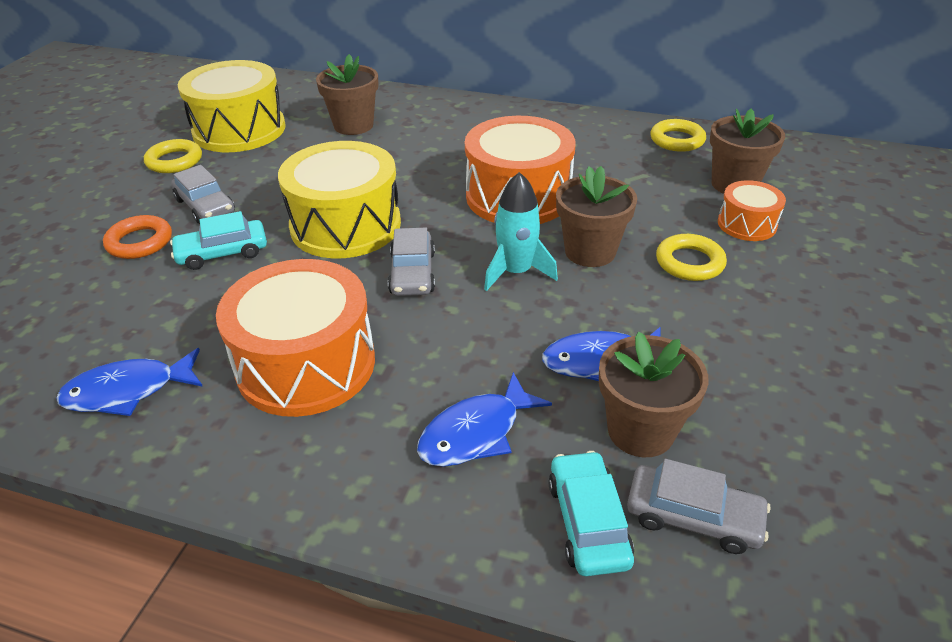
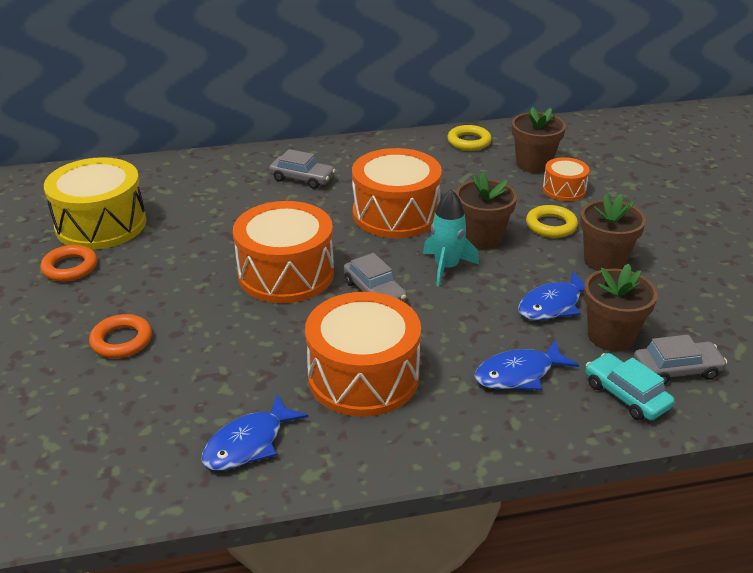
camera: 30 degrees left, 5 degrees down
(174, 161) = (70, 267): yellow ring -> orange ring
(205, 206) = (147, 295): grey car -> grey car (302, 178)
(222, 253) = (207, 325): turquoise car -> none
(345, 225) = (286, 273): yellow drum -> orange drum
(353, 125) = (204, 194): brown flower pot -> brown flower pot (604, 261)
(476, 433) = (518, 374): blue fish -> blue fish turned 45 degrees clockwise

